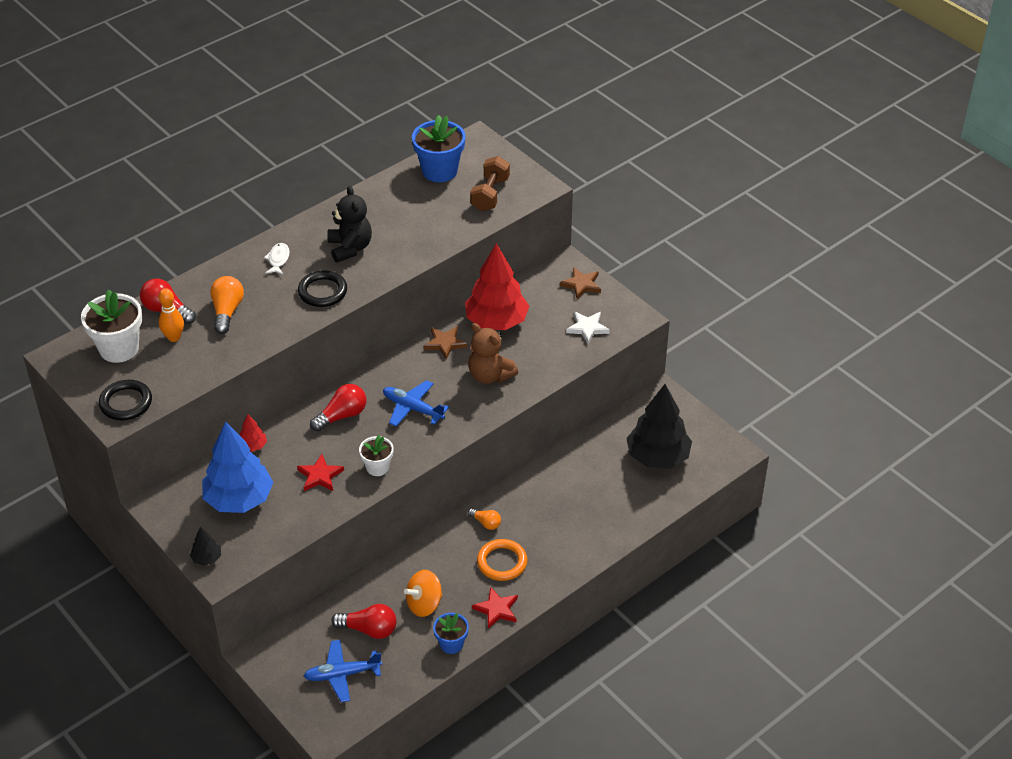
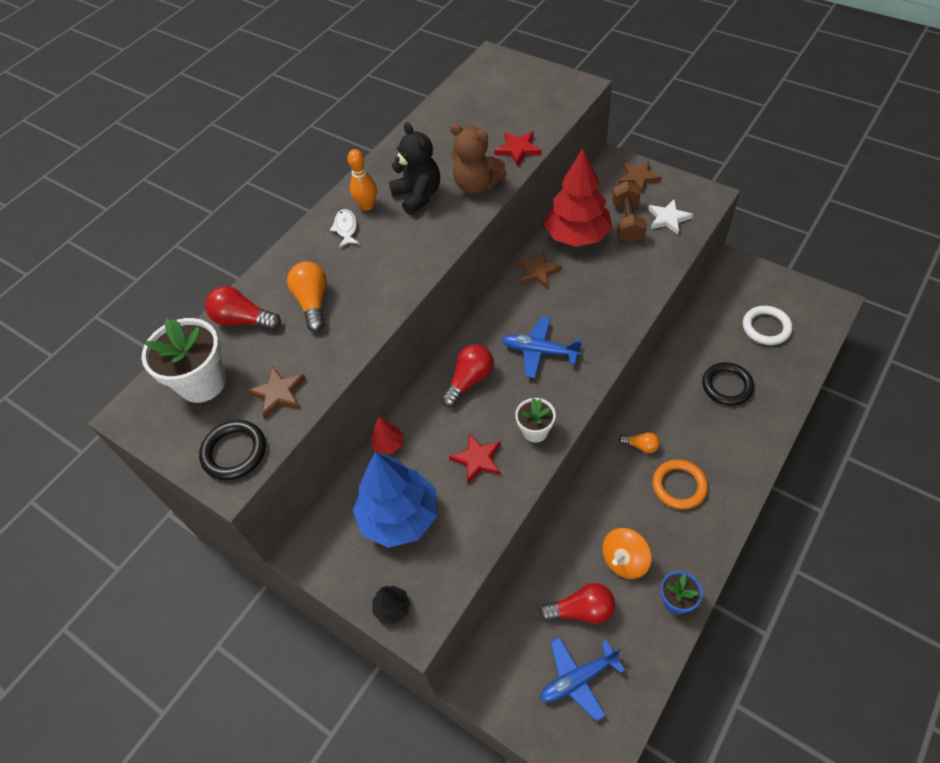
camera: 10 degrees left, 10 degrees up
(174, 337) = (263, 350): orange bowling pin -> orange bowling pin (367, 206)
(174, 371) = (279, 393): none -> brown star
(322, 291) = (410, 251): black ring -> black ring (727, 386)
(439, 171) = (471, 96): blue flower pot -> none
(490, 194) = (534, 105): brown dumbbell -> brown dumbbell (627, 222)
(490, 375) = (600, 293): brown teddy bear -> brown teddy bear (477, 185)
(496, 609) = (701, 543): red star -> red star (518, 149)
(657, 457) = (766, 327): black tree -> white ring

